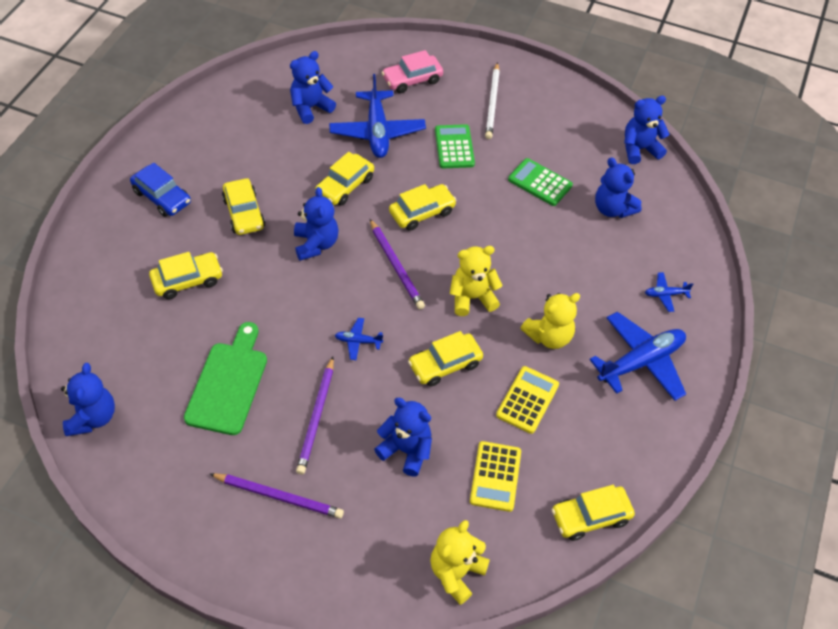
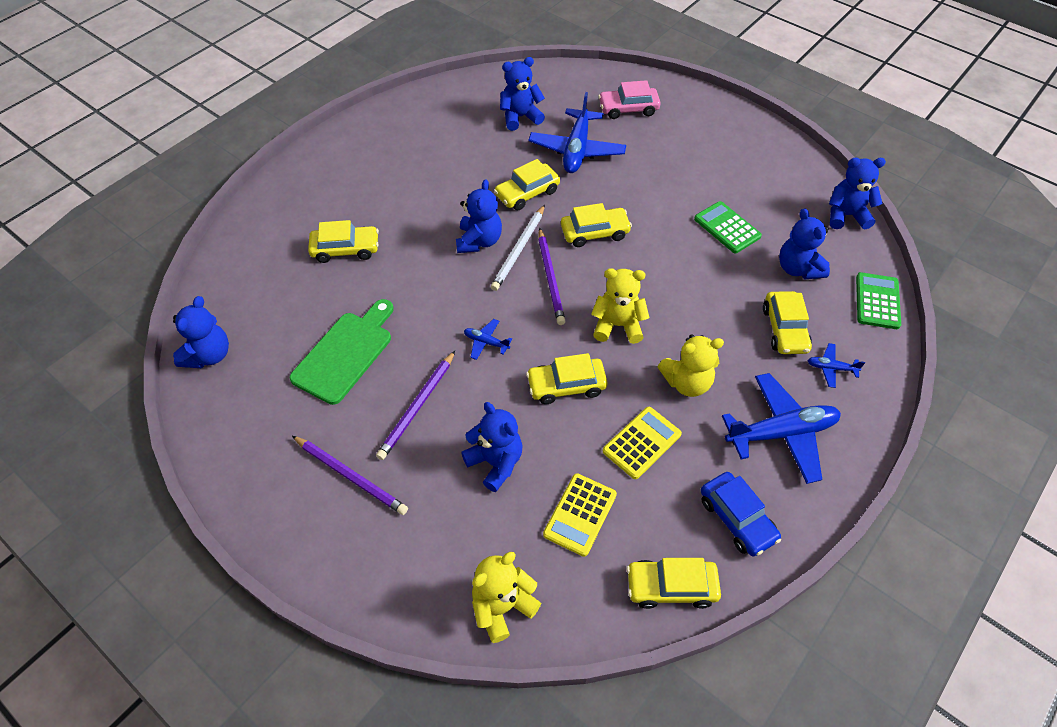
camera: 20 degrees right, 0 degrees up
(162, 197) = (352, 170): blue car -> blue car (737, 518)
(244, 213) = (421, 199): yellow car -> yellow car (784, 329)
(454, 147) = (649, 177): green calculator -> green calculator (877, 301)
(492, 103) = (702, 144): white pencil -> white pencil (519, 250)

